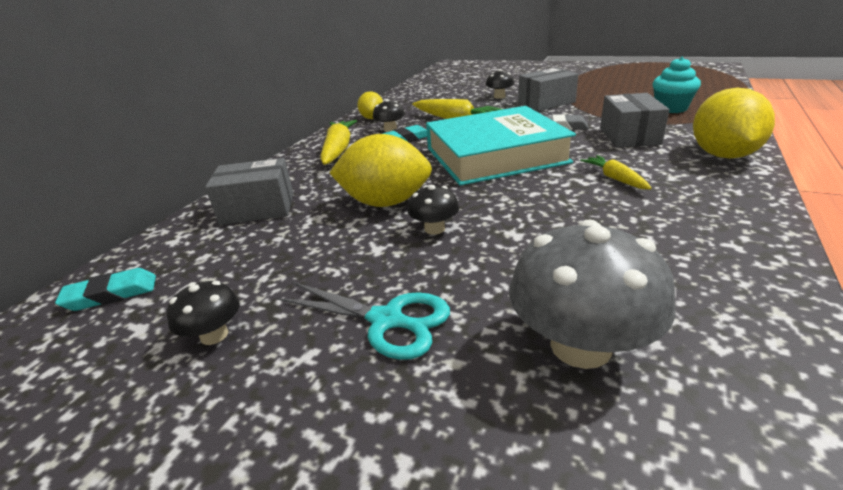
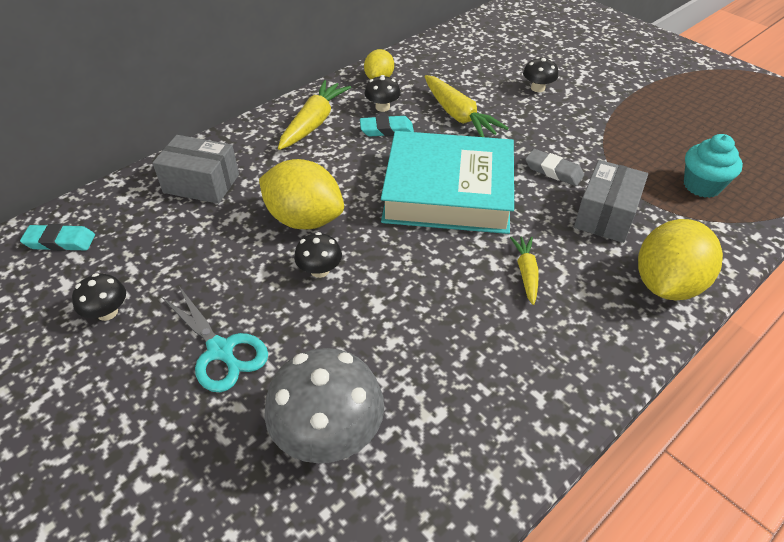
camera: 20 degrees right, 15 degrees up
(546, 102) = (577, 120): grey box -> none

